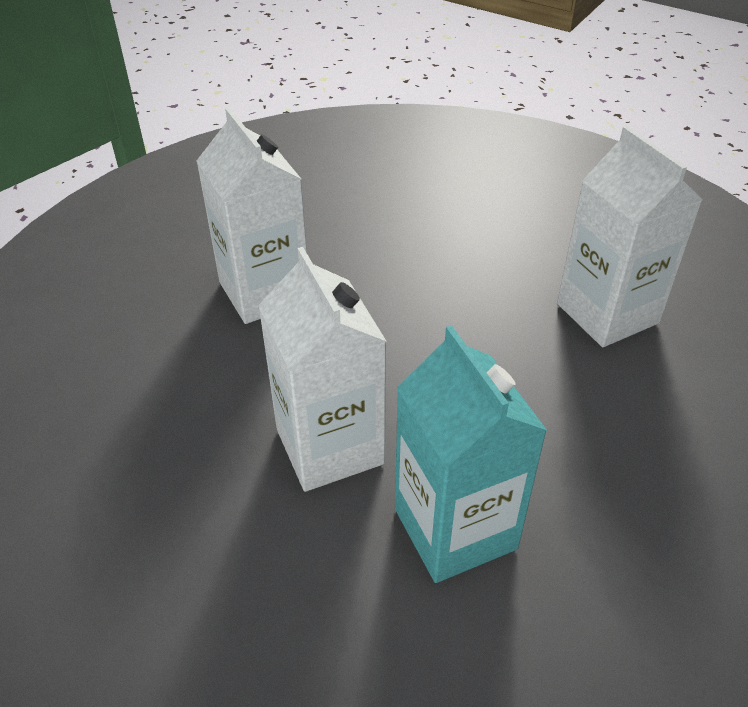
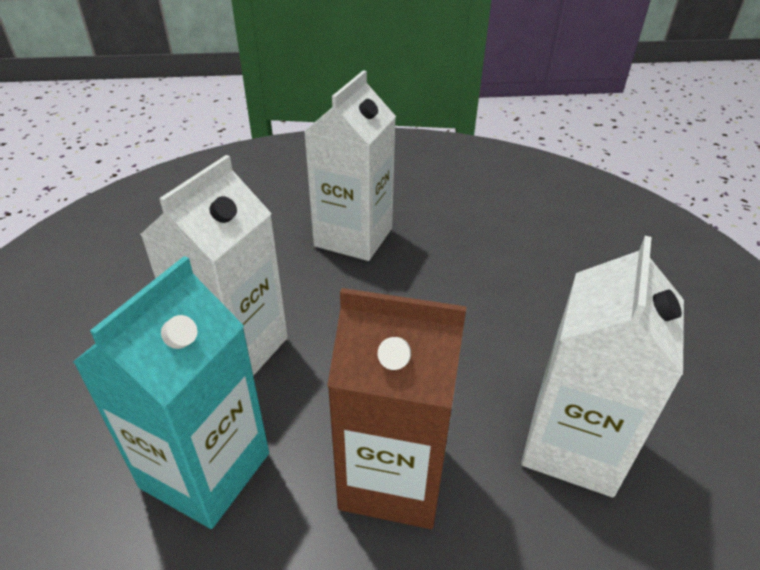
camera: 50 degrees right, 5 degrees down
(557, 418) = (393, 477): none -> brown carton

